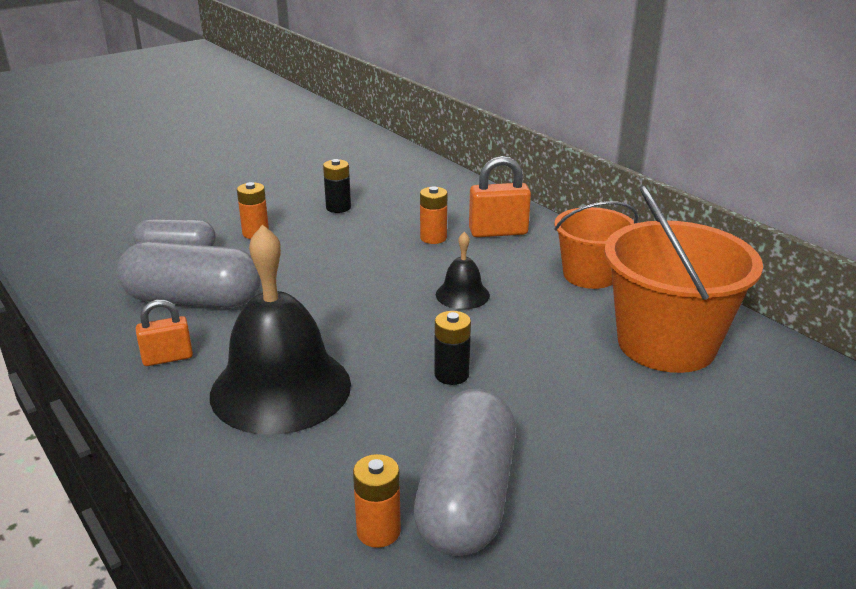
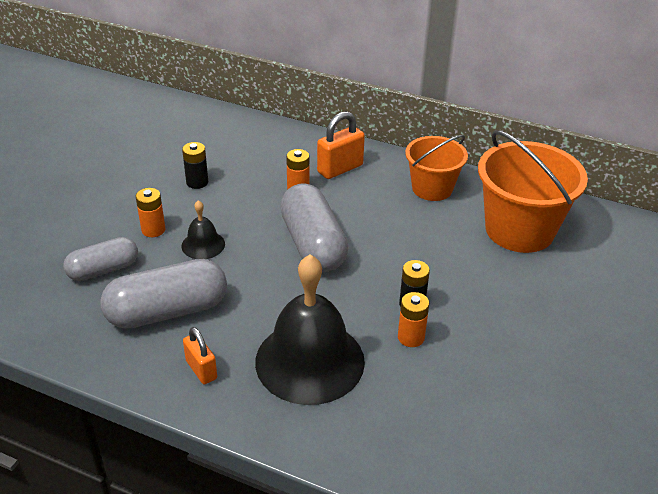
camera: 30 degrees left, 10 degrees up
(167, 358) = (201, 370): orange padlock -> orange padlock turned 75 degrees counterclockwise
(378, 531) = (466, 435): orange battery -> orange battery (411, 337)
(462, 294) = (363, 235): black bell -> black bell (203, 245)
(466, 497) = (494, 389): grey capsule -> grey capsule (313, 244)

